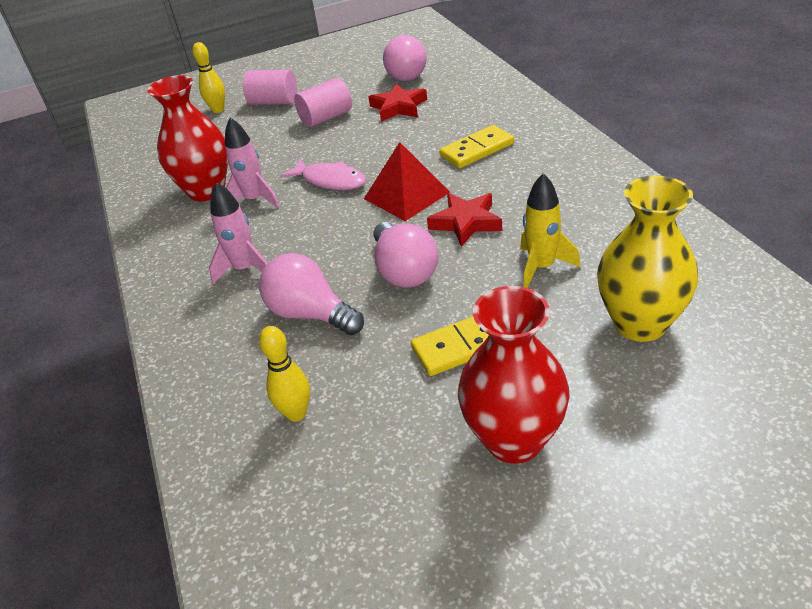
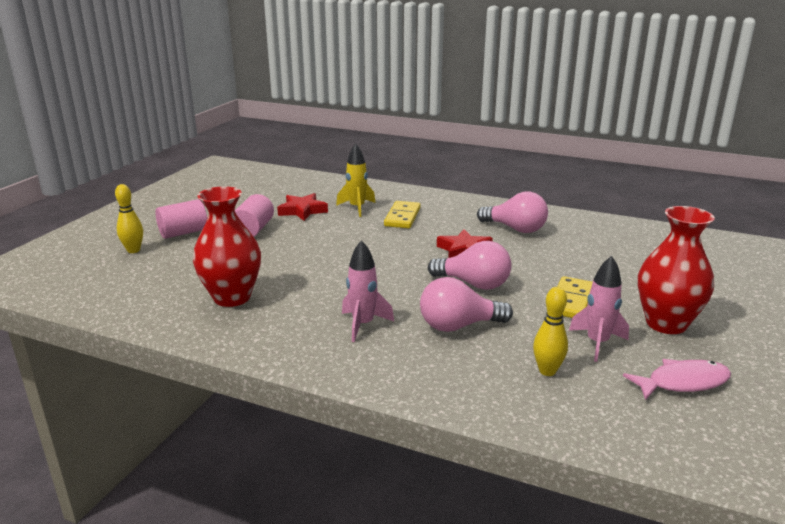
camera: 50 degrees left, 15 degrees down
(255, 200) = (289, 288): pink rocket -> pink rocket (597, 343)
(330, 181) = (330, 260): pink fish -> pink fish (683, 382)
(404, 74) = (270, 193): pink light bulb -> pink light bulb (515, 229)
(406, 195) = (401, 250): red pyramid -> none
(542, 267) = (543, 255): yellow rocket -> yellow rocket (357, 208)
(640, 323) = (628, 258): yellow vase -> none

